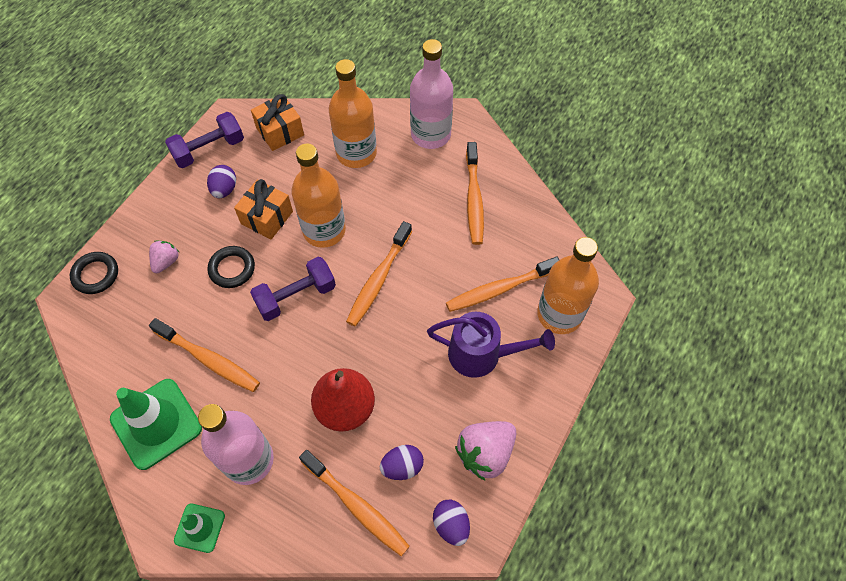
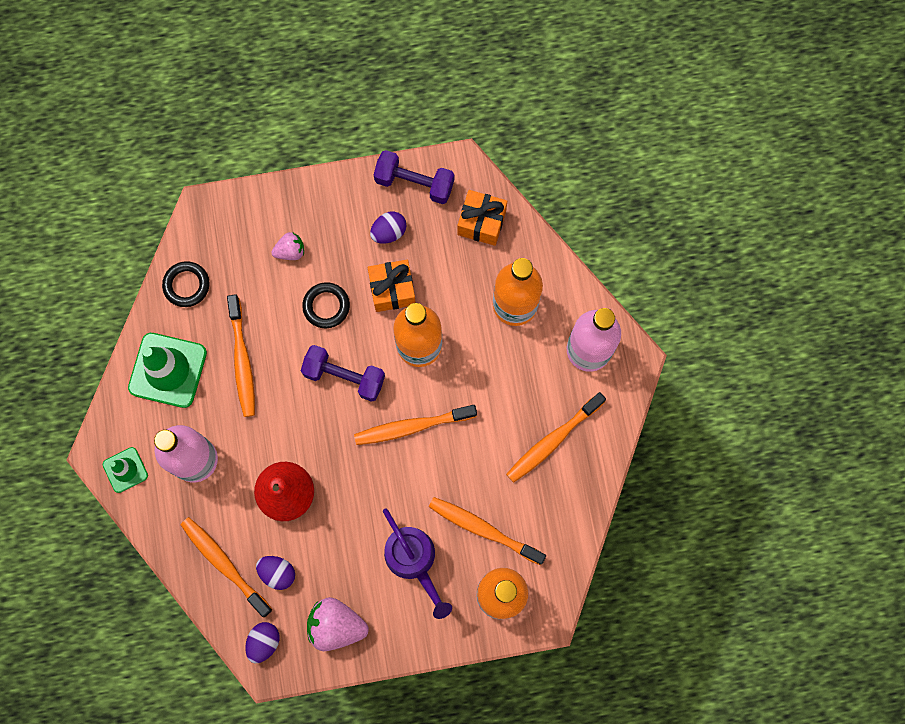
camera: 50 degrees right, 15 degrees up
(96, 275) = (237, 211): black ring -> black ring (186, 285)
(356, 506) = (224, 564): orange toothbrush -> orange toothbrush turned 135 degrees clockwise

